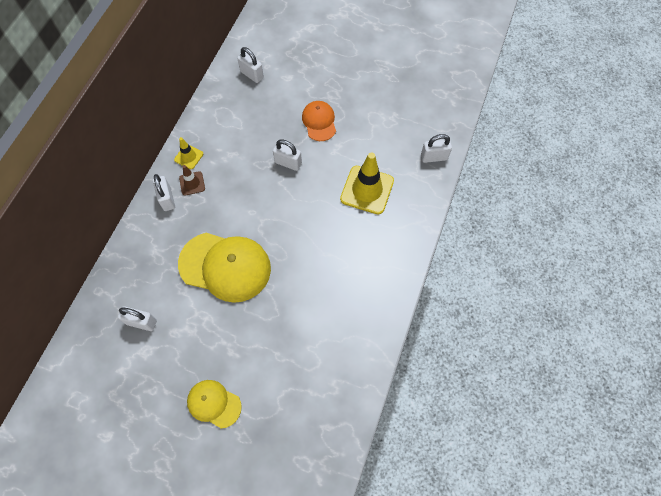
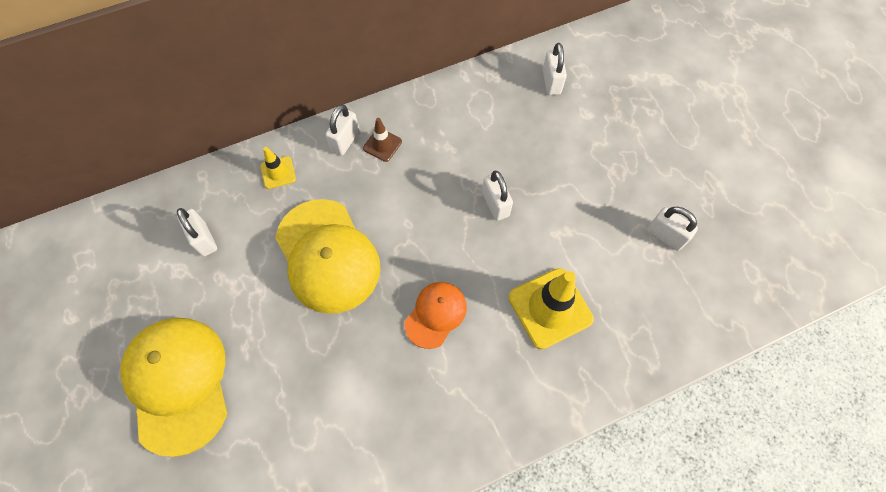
camera: 45 degrees right, 0 degrees up
(188, 157) = (406, 116): yellow traffic cone -> yellow traffic cone (278, 172)
(214, 403) = (178, 383): yellow cap -> yellow cap, size x1.83
(319, 122) = (573, 188): orange cap -> orange cap (436, 314)
(434, 157) = (667, 340): white padlock -> white padlock (665, 236)

